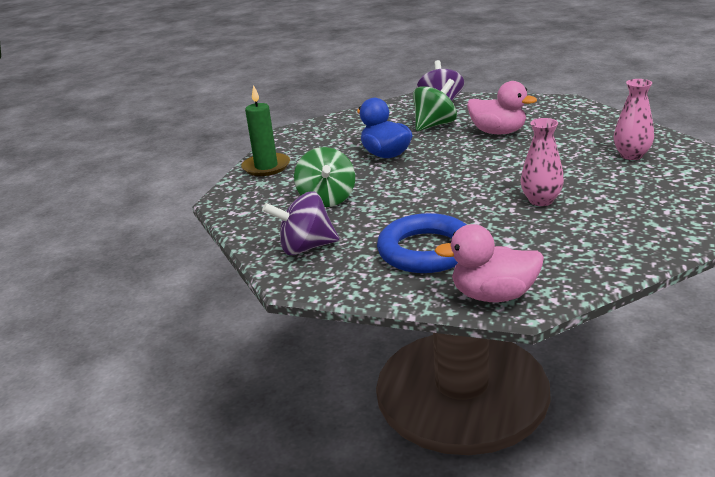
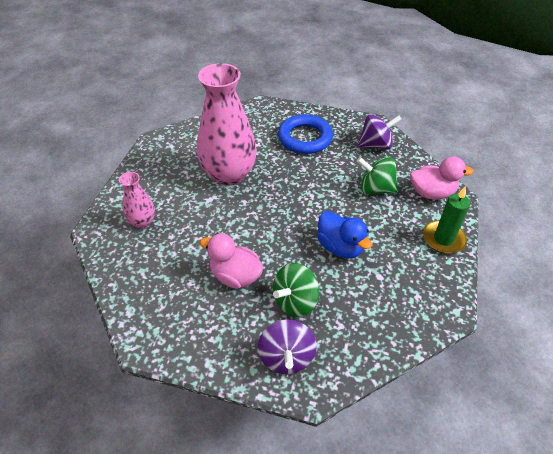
camera: 175 degrees right, 20 degrees up
(327, 199) = (375, 189): green spinning top -> green spinning top turned 60 degrees counterclockwise
(493, 295) = (273, 109): pink duck -> pink duck (431, 193)
(541, 200) = (229, 174): pink vase -> pink vase, size x2.06

